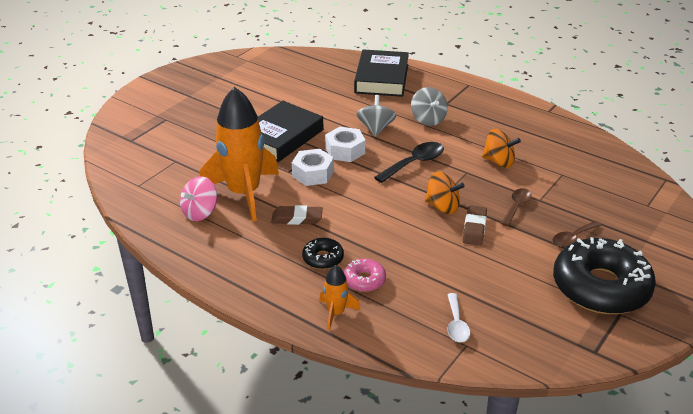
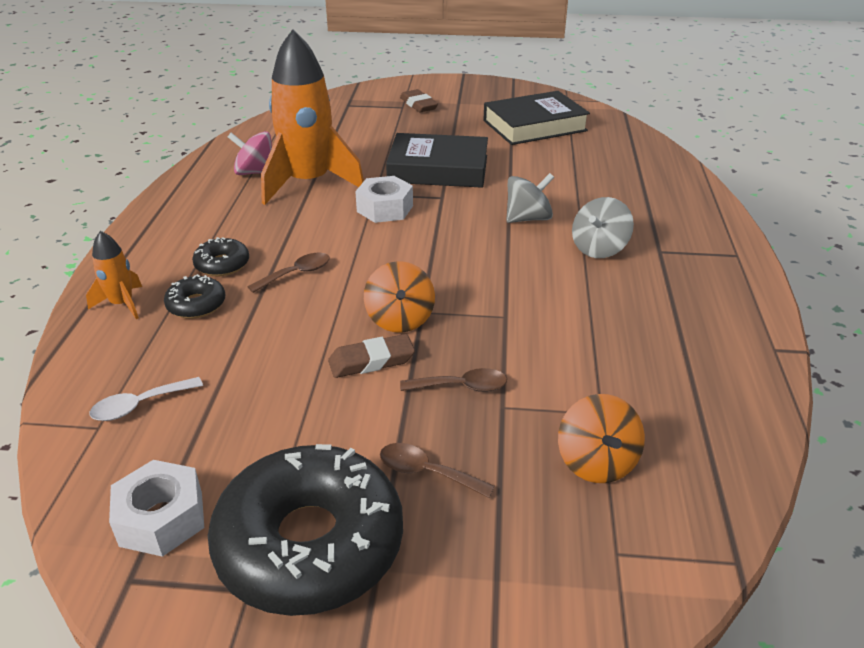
camera: 60 degrees right, 0 degrees up
(297, 218) = (287, 226): brown eraser -> brown eraser (418, 105)
(345, 151) = (454, 213): white nut -> white nut (161, 518)
(362, 230) = (296, 273): none -> brown spoon
(364, 280) = (196, 305): pink donut -> black donut
(382, 78) = (650, 189): black book -> black book (534, 126)
(414, 163) = (481, 268): black spoon -> none
(499, 162) = (563, 337): orange spinning top -> orange spinning top (596, 462)

